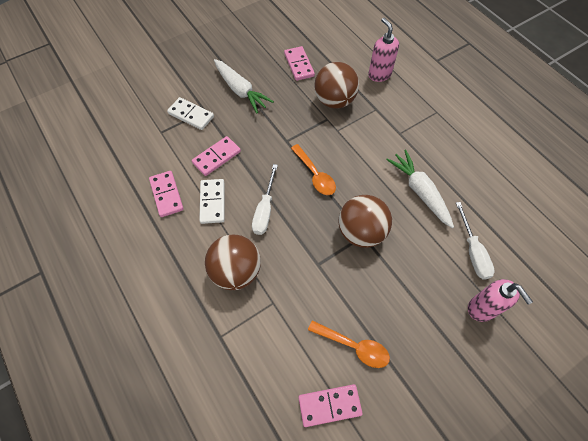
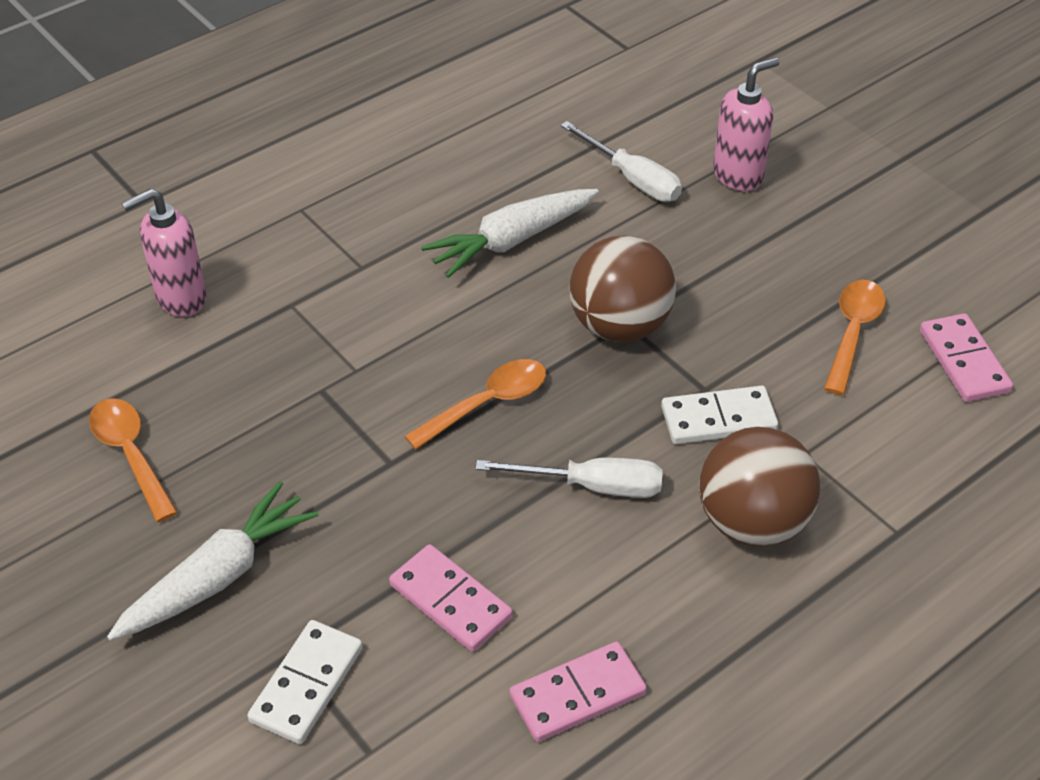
camera: 95 degrees left, 15 degrees down
(212, 202) = (585, 590): white domino -> white domino (718, 419)
(299, 65) = (131, 454): pink domino -> orange spoon
(334, 101) = (263, 378): brown ball -> none
(472, 251) = (632, 179): white screwdriver -> white screwdriver turned 60 degrees clockwise

